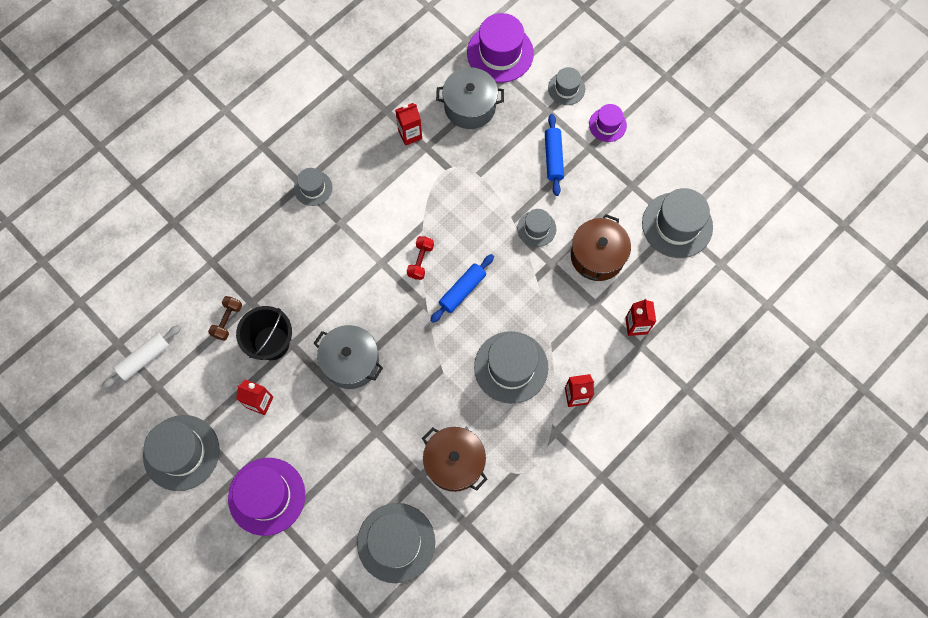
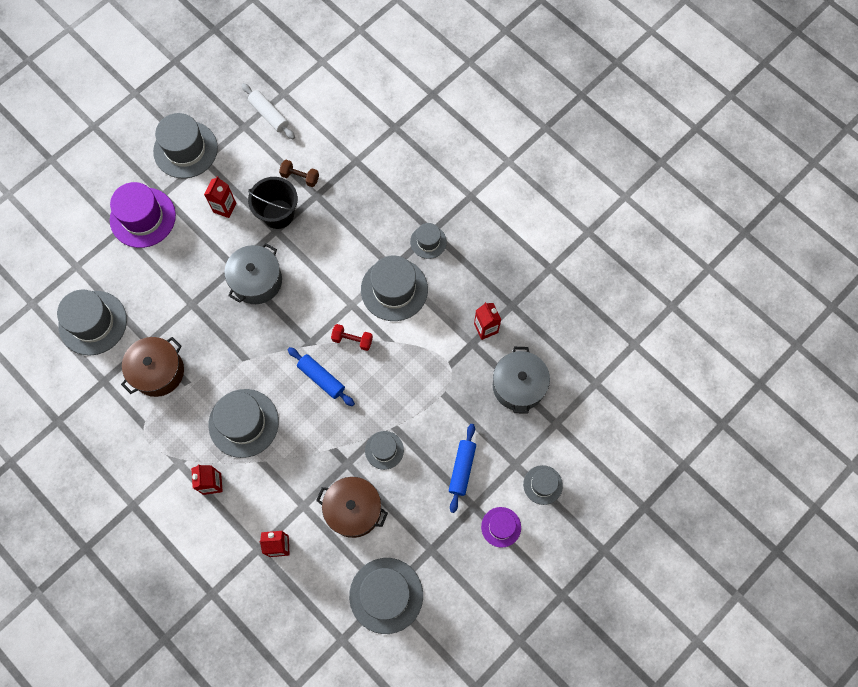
camera: 90 degrees right, 0 degrees up
(365, 221) = (394, 289): none -> grey hat
(500, 53) = (582, 416): purple hat -> none
(553, 158) = (462, 469): blue rolling pin -> blue rolling pin turned 75 degrees counterclockwise

